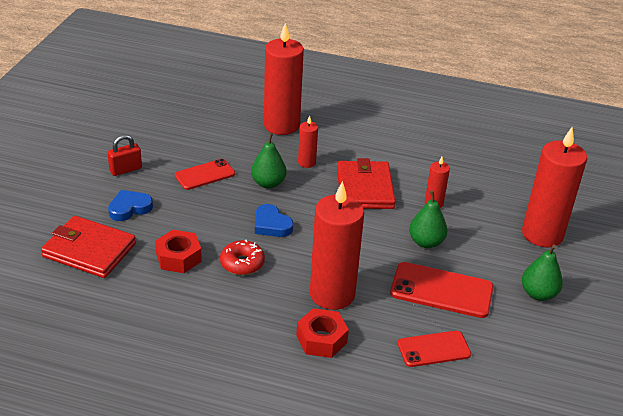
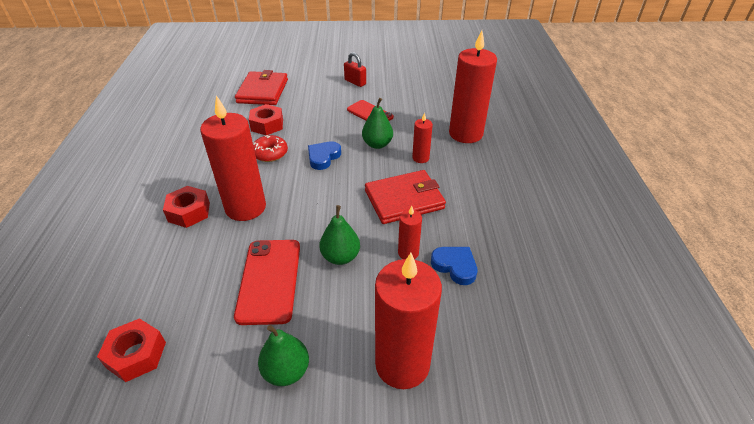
camera: 75 degrees right, 5 degrees up
(129, 208) = (313, 94): blue heart -> blue heart (455, 266)
(433, 349) = (183, 287): red phone -> none
(506, 384) = (136, 355): none -> red nut

